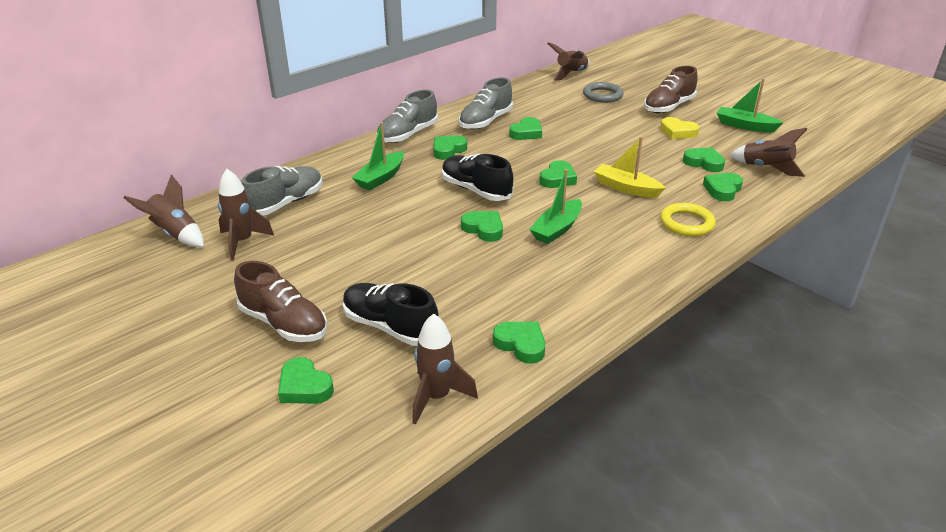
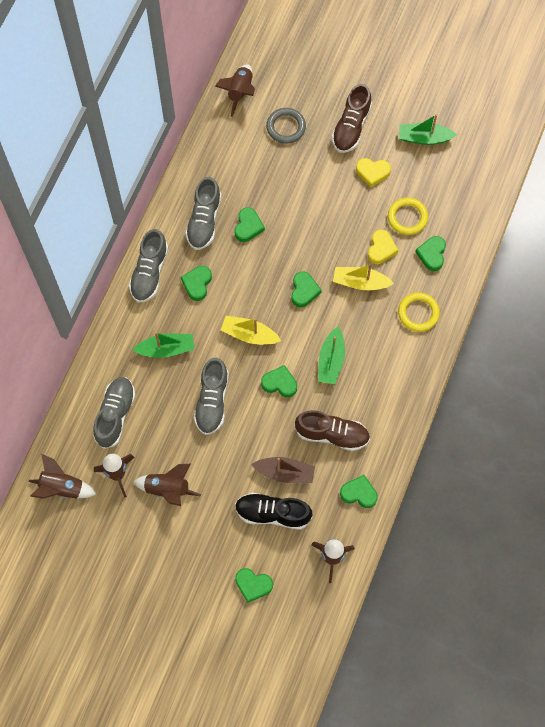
camera: 25 degrees left, 35 degrees up
(284, 324) = (205, 541): brown shoe -> brown shoe (332, 434)
(381, 178) = (166, 349): green boat -> green boat turned 105 degrees counterclockwise
(396, 221) = (212, 401): none -> grey shoe
(435, 297) = (285, 473): none -> brown boat
(476, 190) = (249, 334): black shoe -> yellow boat
(663, 174) = (381, 249): none -> yellow heart
(704, 163) = (407, 217): green heart -> yellow ring
(766, 168) = (456, 206): brown rocket -> brown rocket (168, 489)

